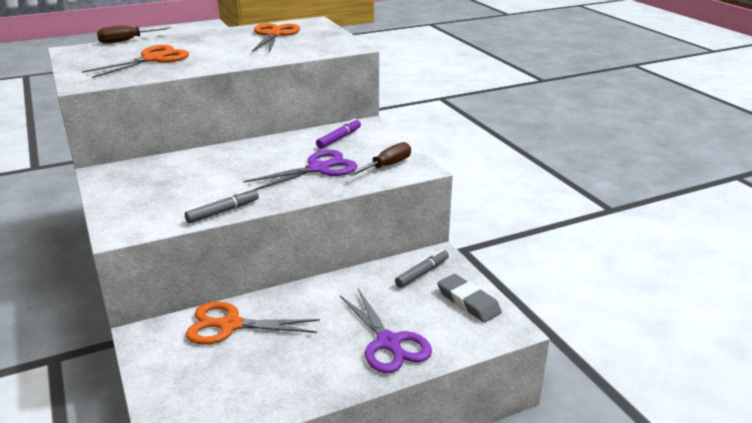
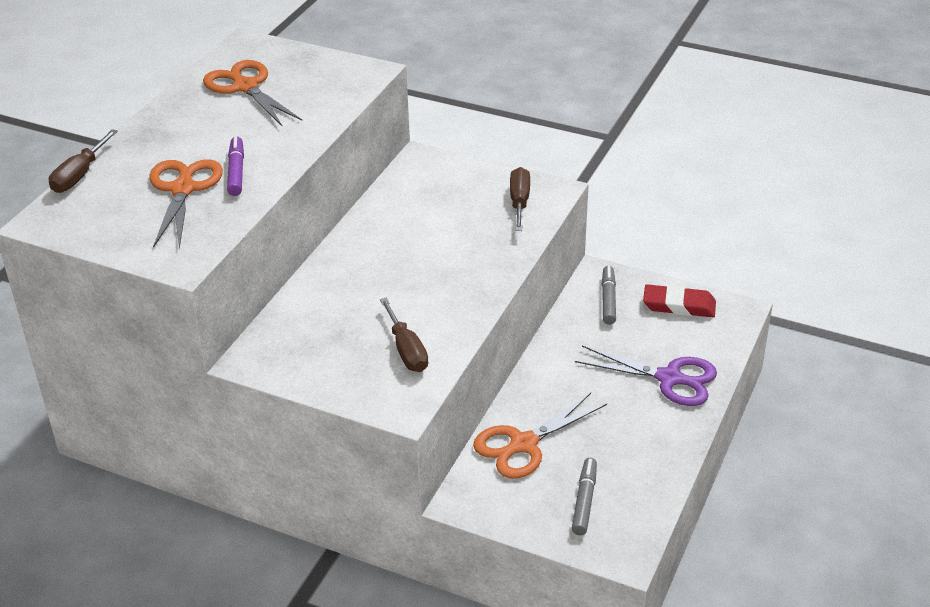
camera: 40 degrees left, 10 degrees up
(179, 206) = (406, 350): none -> brown screwdriver
(223, 211) = (457, 332): grey marker -> grey marker (584, 501)
(319, 168) = (463, 238): purple scissors -> none
(339, 138) = (421, 191): purple marker -> purple marker (236, 172)
(468, 301) = (679, 305): grey eraser -> red eraser

